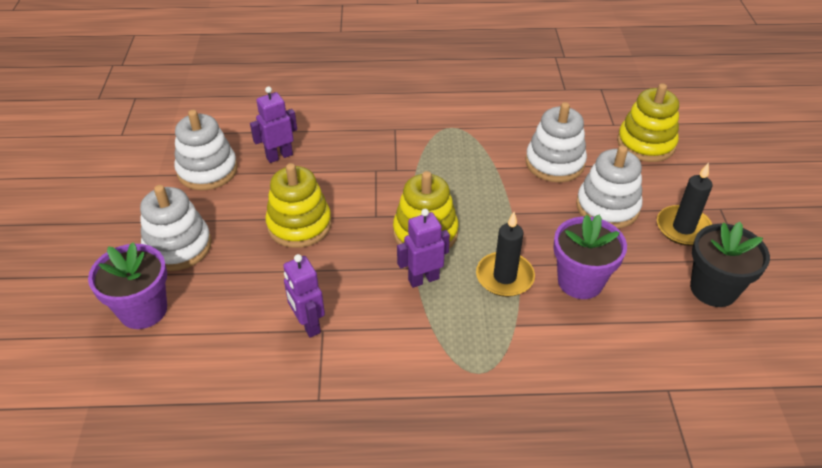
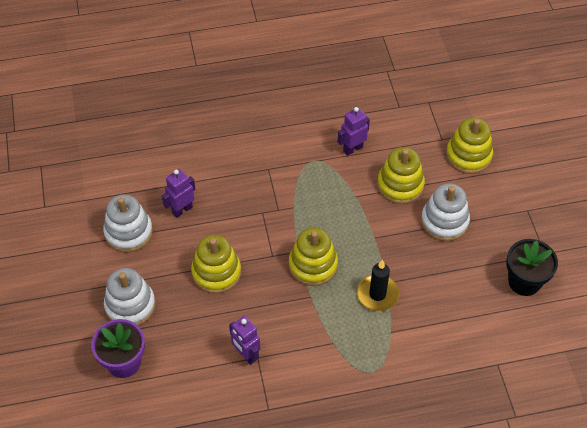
camera: 10 degrees left, 10 degrees up
(423, 279) = (319, 305): purple robot -> purple robot (352, 149)
(554, 163) = (400, 185): white stacking toy -> yellow stacking toy
(580, 281) = (431, 290): purple flower pot -> none
(683, 228) = (501, 232): black candle -> none

